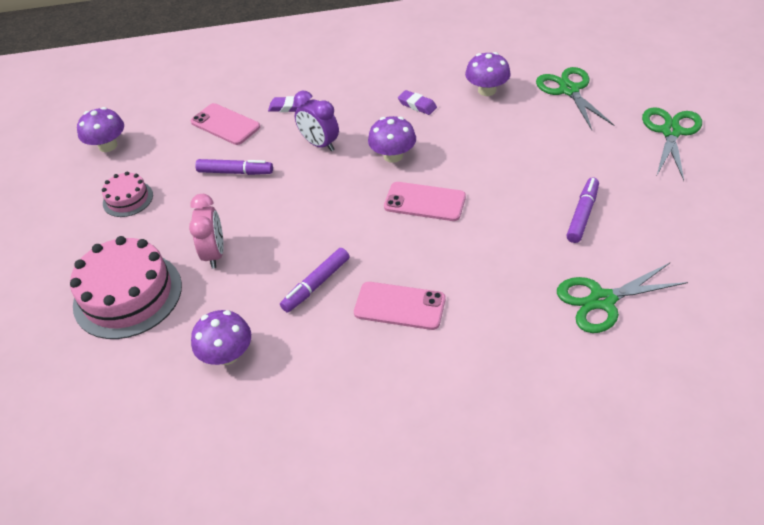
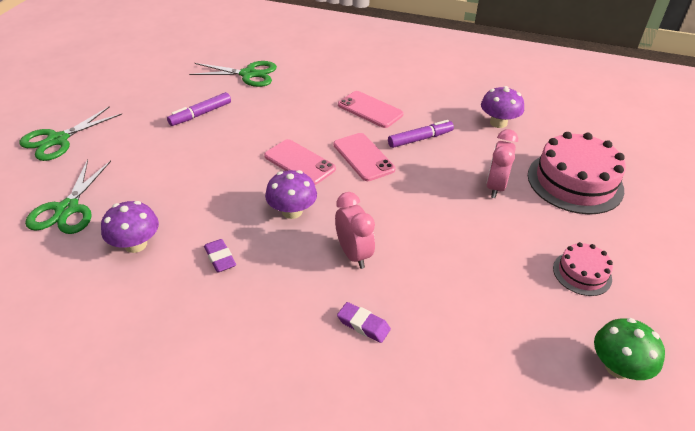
camera: 160 degrees left, 5 degrees down
(108, 146) = (618, 367): purple mushroom -> green mushroom
(225, 124) = (451, 332): pink phone -> pink phone (363, 157)
(235, 172) = (456, 258): purple marker -> none
(319, 144) = (353, 254): purple clock -> pink clock

